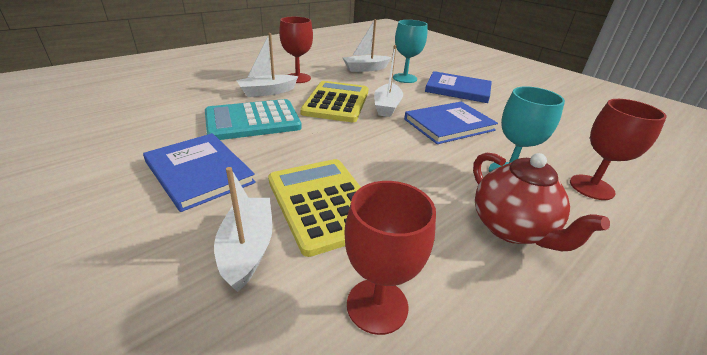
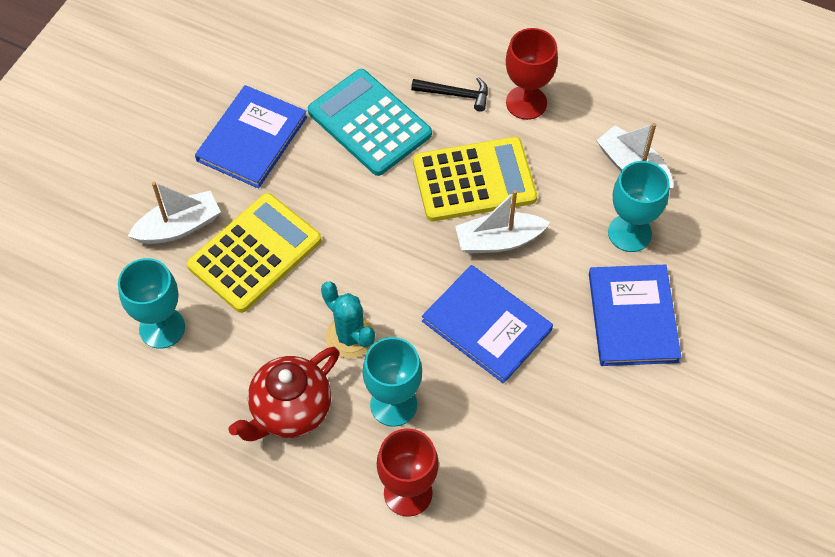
camera: 70 degrees right, 25 degrees up
(267, 92) = (455, 94): white boat -> black hammer
(377, 305) = (162, 328): red goblet -> turquoise goblet
(439, 176) = (350, 337): none -> turquoise cactus

